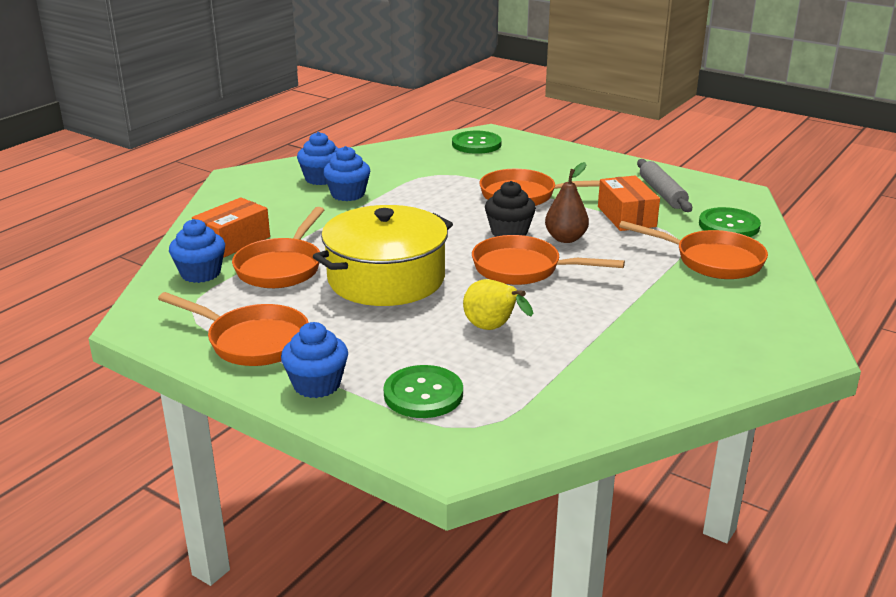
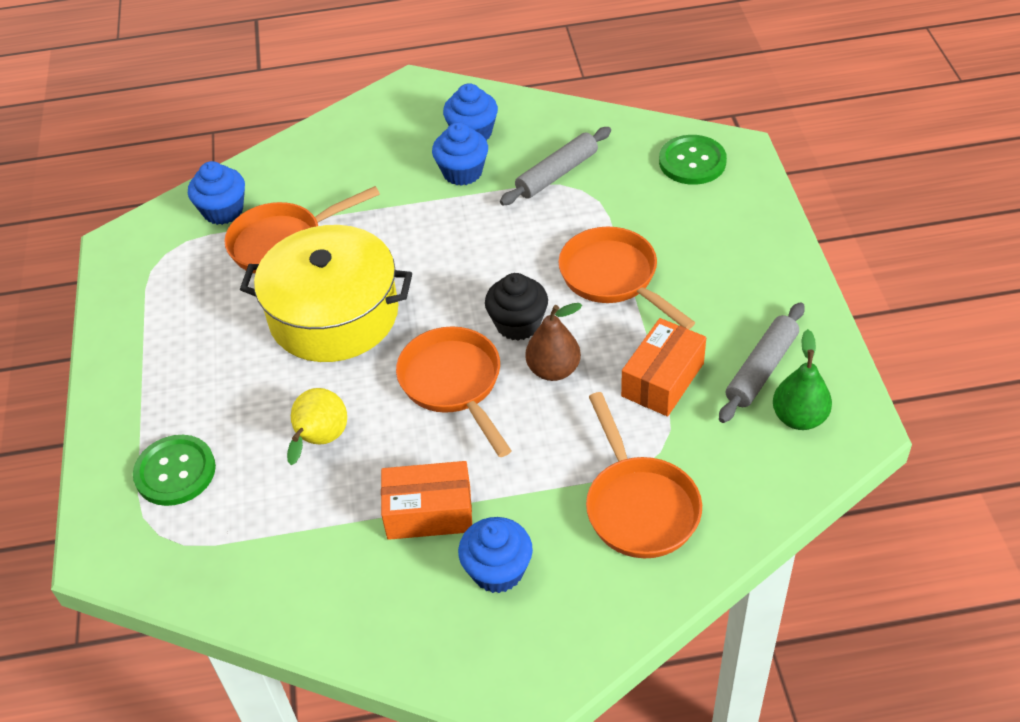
camera: 50 degrees right, 20 degrees up
(233, 241) = (294, 183): orange box -> orange box (429, 512)
(252, 341) = (155, 321): orange pan -> none
(317, 384) = (130, 403): blue cupcake -> blue cupcake (497, 570)
(409, 174) = (557, 174): none -> grey rolling pin
(712, 200) = (799, 417): none -> green pear
(729, 225) = (747, 470): green button -> none

